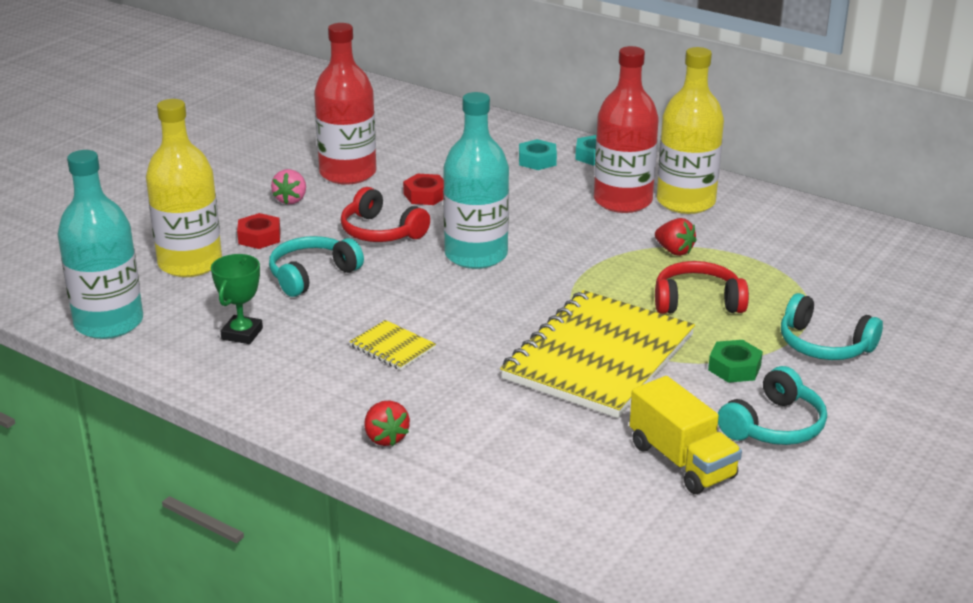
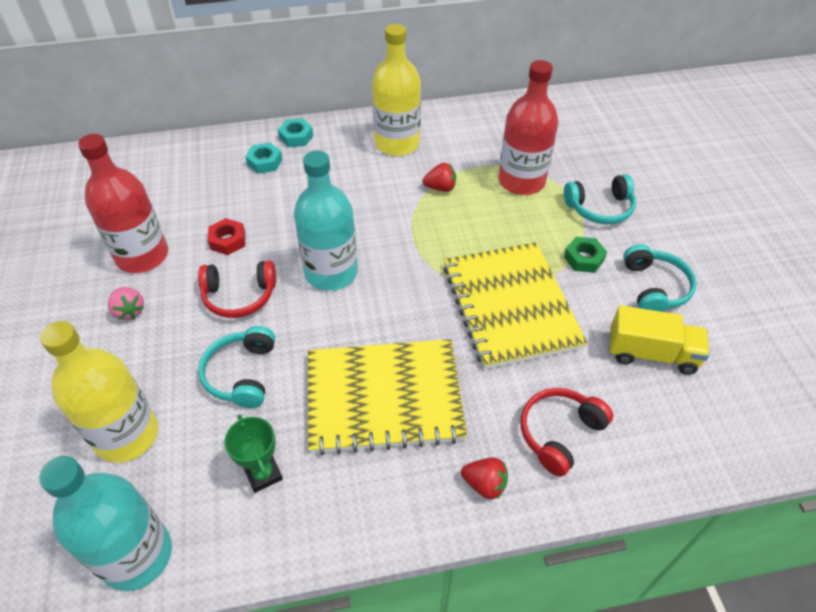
camera: 45 degrees left, 20 degrees up
(259, 237) = (151, 366): red nut -> none
(392, 347) = (384, 398): yellow notebook -> yellow notebook, size x2.44
(622, 201) = (361, 165): red bottle -> red bottle (521, 181)
(697, 302) = (503, 220): red headphones -> red headphones (559, 433)

